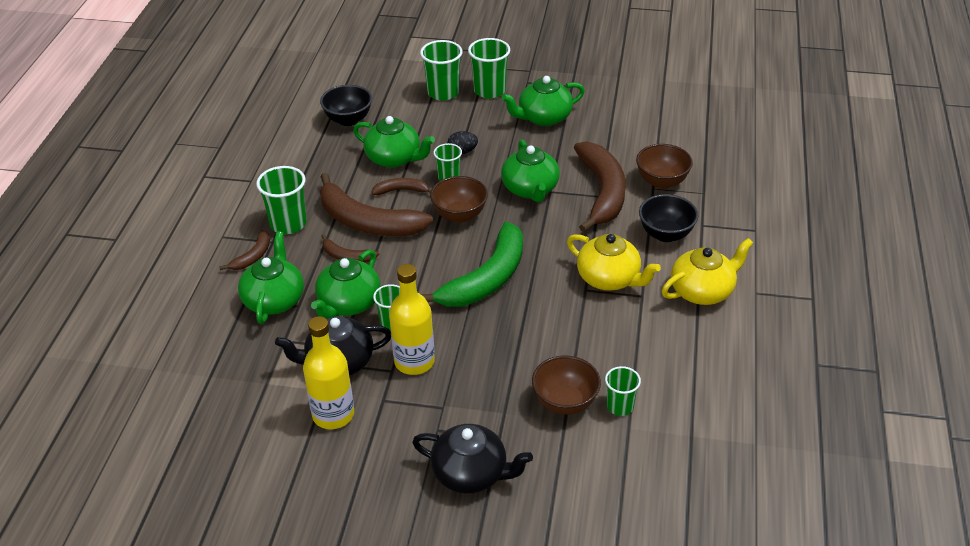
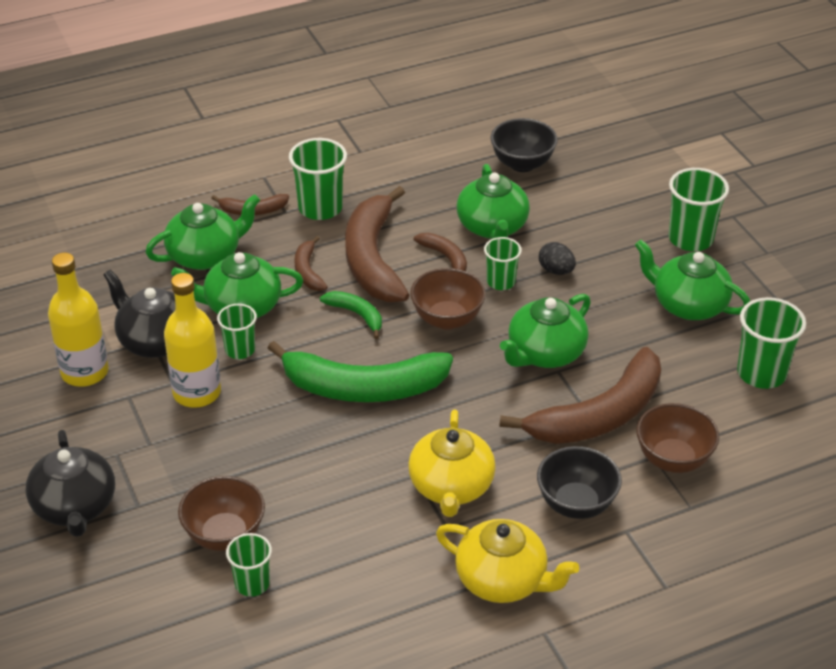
camera: 55 degrees right, 0 degrees up
(414, 252) = (357, 315): none -> green banana
(443, 92) = (645, 206): green cup -> green cup (761, 373)

